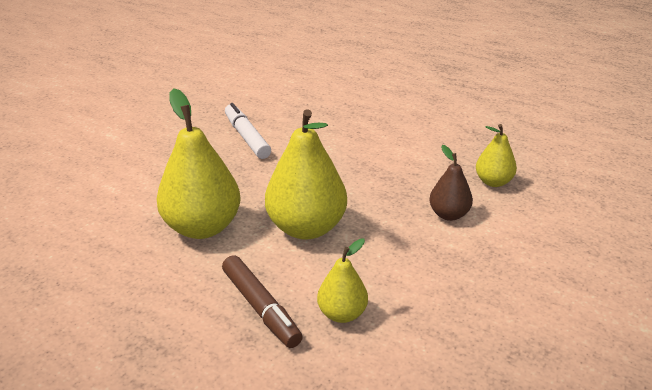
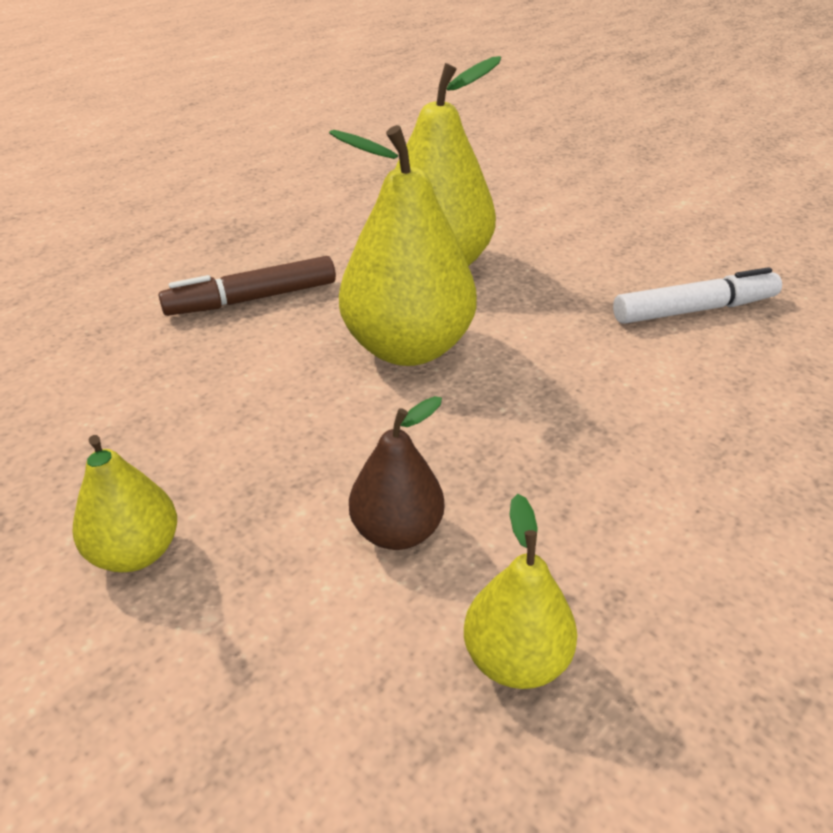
camera: 100 degrees right, 5 degrees up
(342, 314) = (201, 359): yellow pear -> yellow pear (136, 552)

